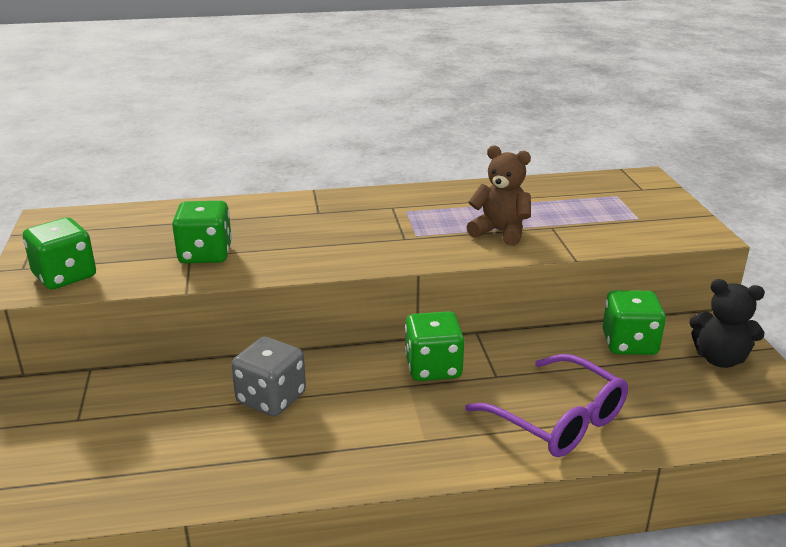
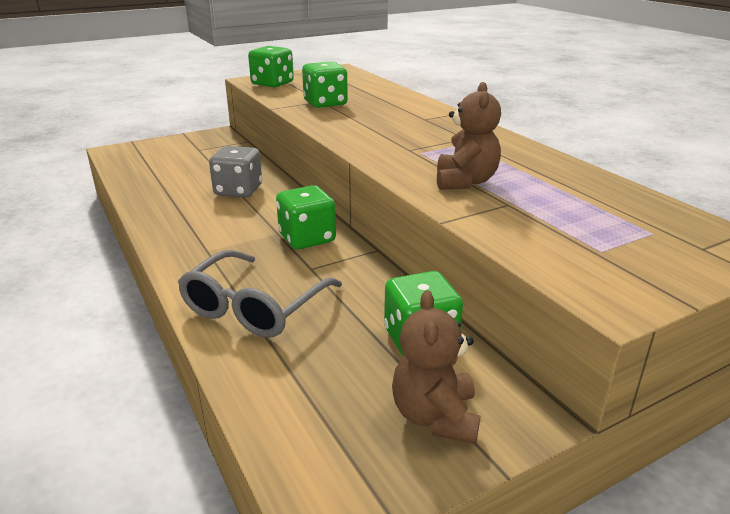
camera: 70 degrees right, 0 degrees up
(558, 420) = (254, 307): purple glasses -> grey glasses
(719, 359) = (435, 416): black teddy bear -> brown teddy bear

